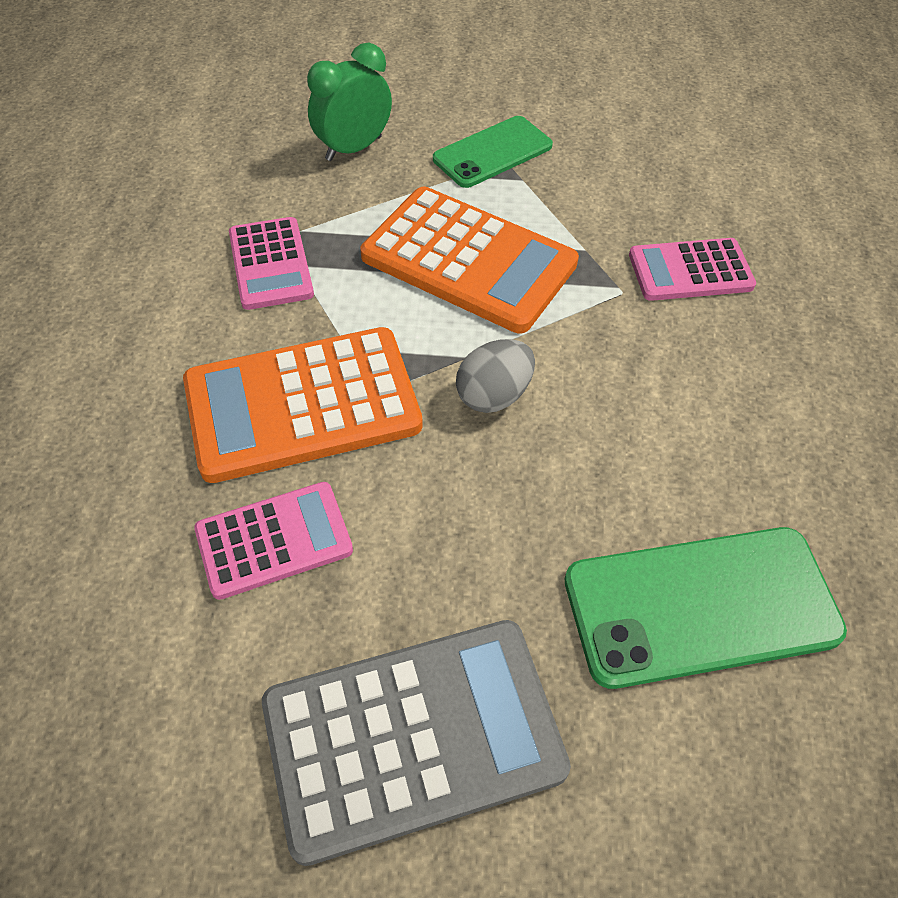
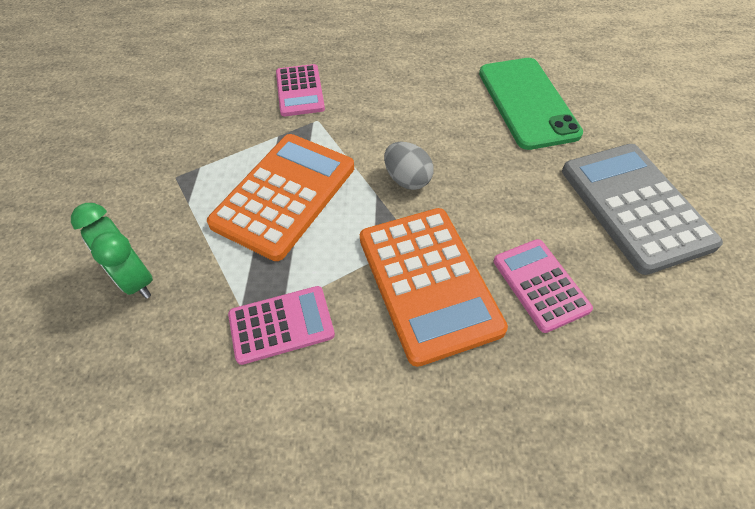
camera: 90 degrees left, 0 degrees up
(492, 152) = (163, 184): green phone -> none

